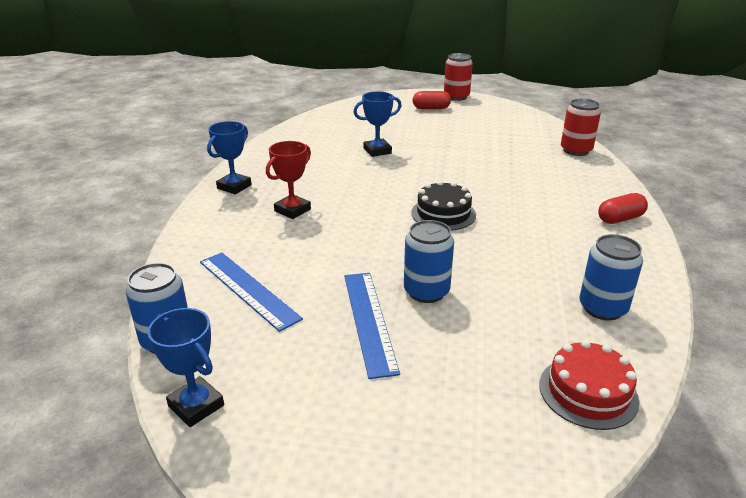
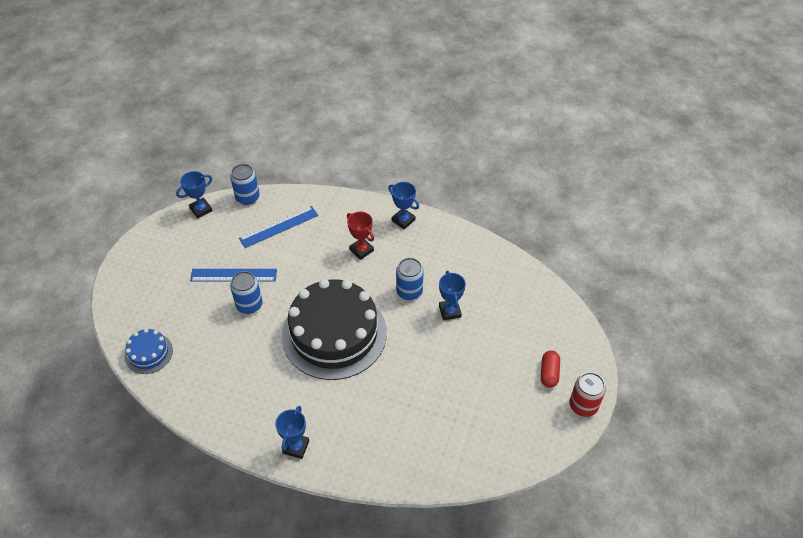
camera: 100 degrees right, 20 degrees up
(443, 214) = (334, 334): black cake -> black cake, size x2.25
(576, 150) = (424, 469): red can -> none
(588, 392) = (149, 353): red cake -> blue cake
(602, 308) = (204, 387): blue can -> blue can (409, 291)
(620, 219) = (296, 447): red capsule -> blue trophy

